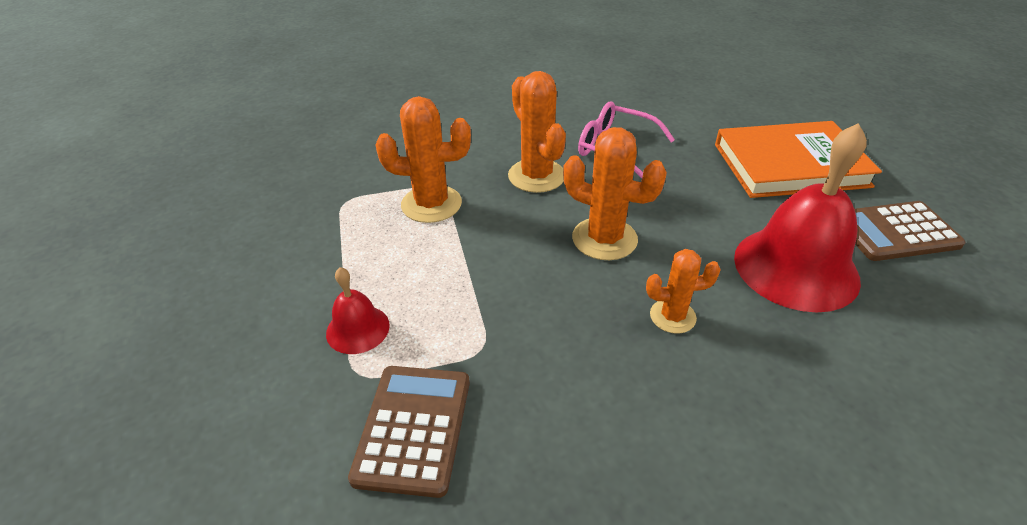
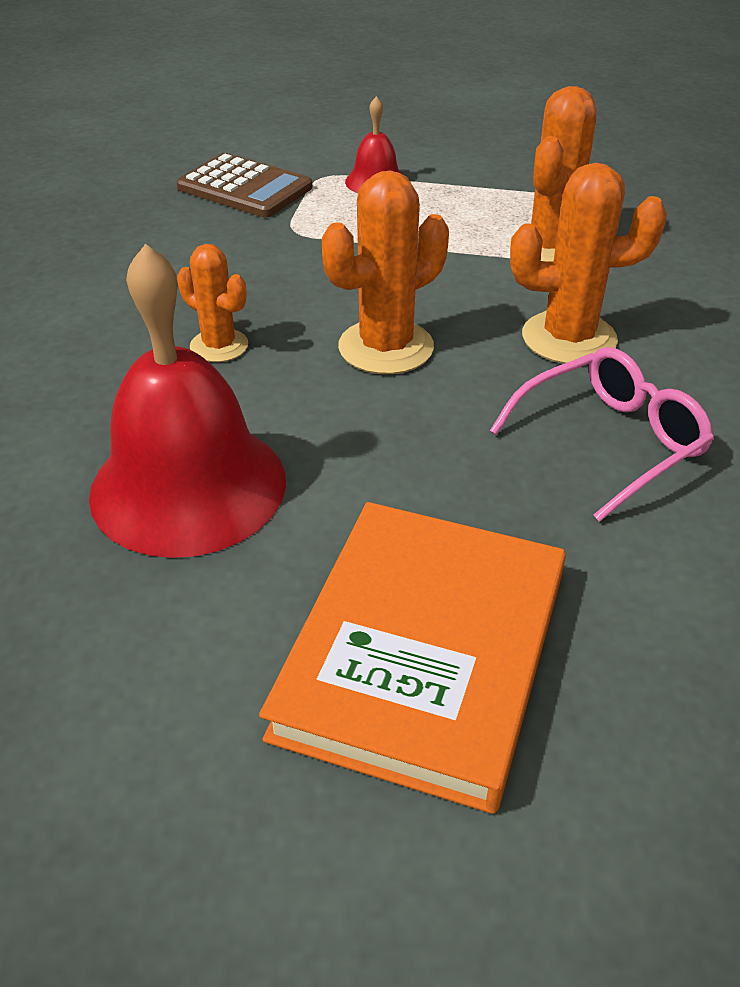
camera: 115 degrees right, 0 degrees up
(672, 316) = (219, 346): orange cactus -> orange cactus turned 75 degrees counterclockwise
(895, 232) = (140, 666): brown calculator -> none

